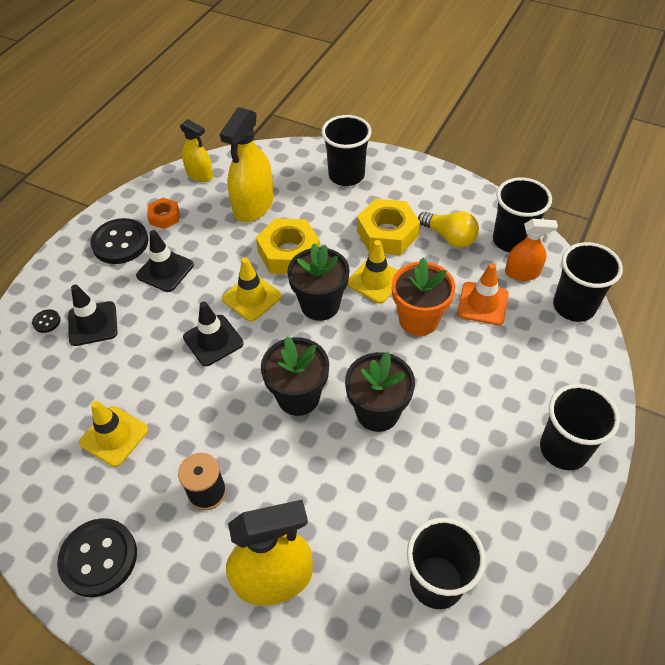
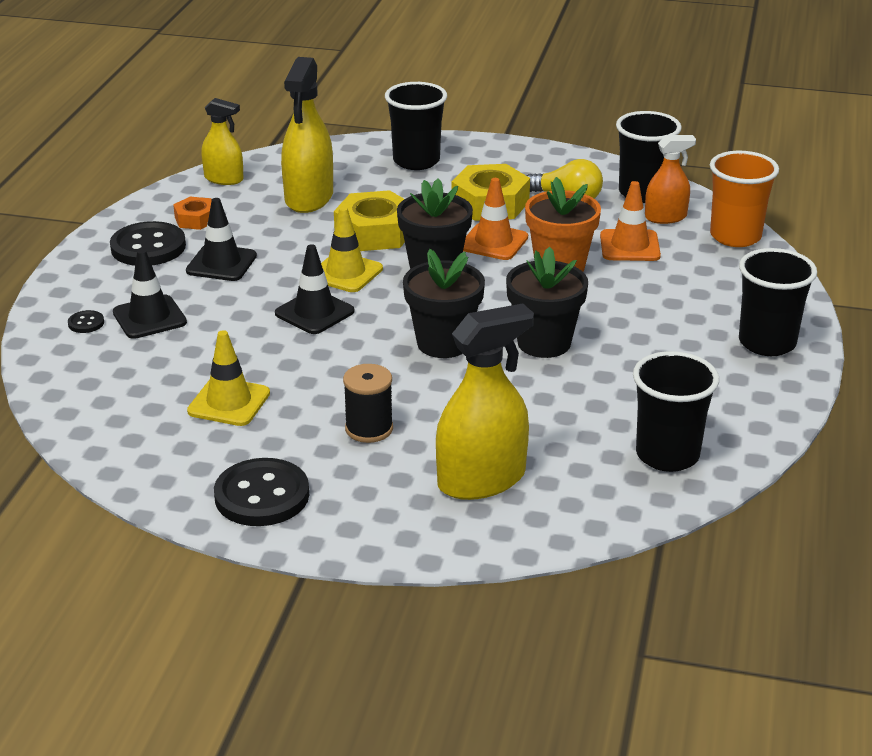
camera: 15 degrees left, 20 degrees down
(375, 280) = (493, 242): yellow traffic cone -> orange traffic cone
(573, 306) = (735, 236): black cup -> orange cup

